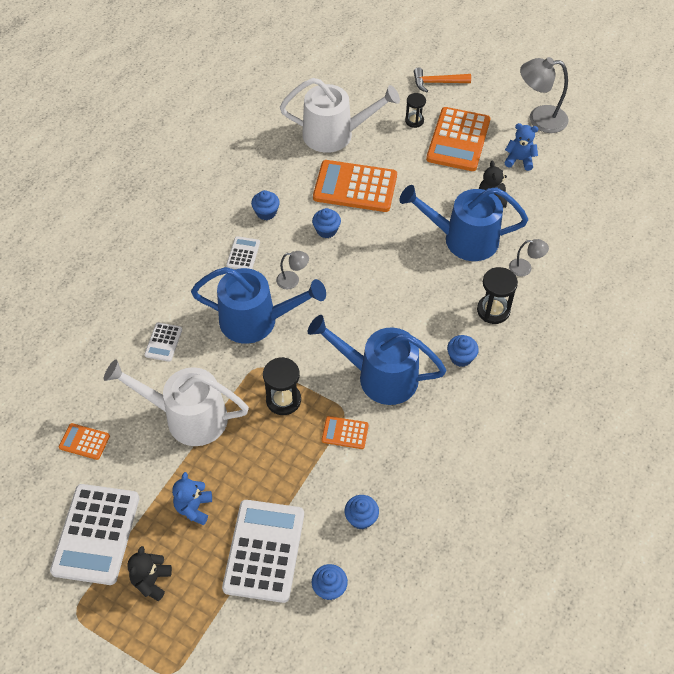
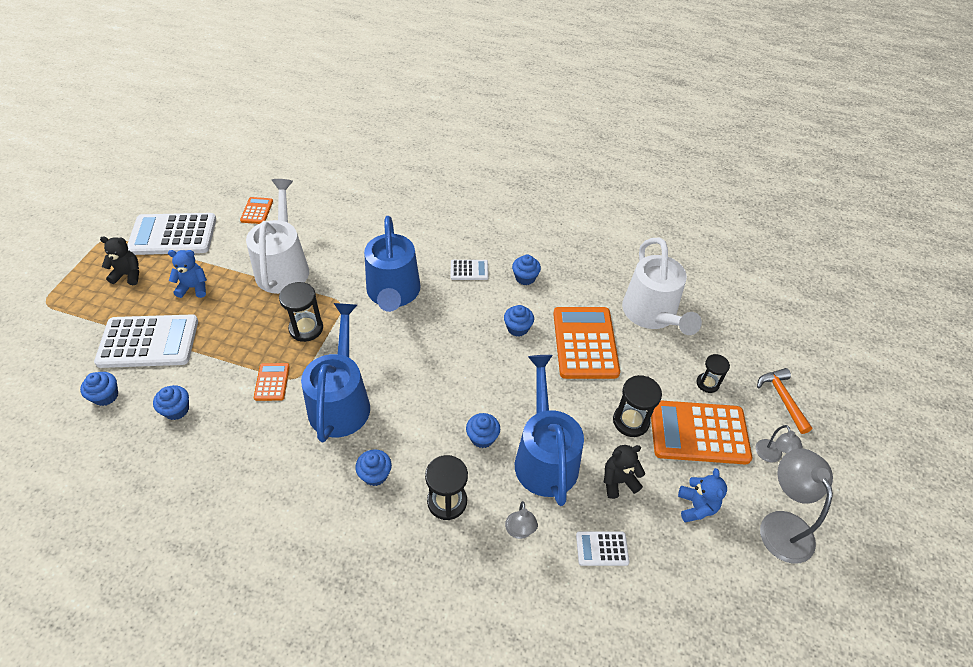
camera: 75 degrees right, 5 degrees down
(163, 342) = (359, 236): white calculator -> white calculator (602, 549)
(292, 280) = (447, 312): grey lamp -> grey lamp (771, 456)
(438, 277) = (482, 437): none -> blue cupcake
(440, 177) = (630, 421): none -> black hourglass

